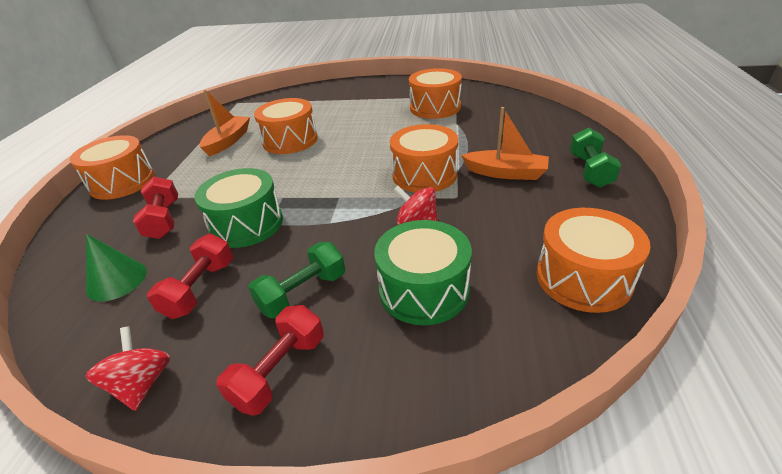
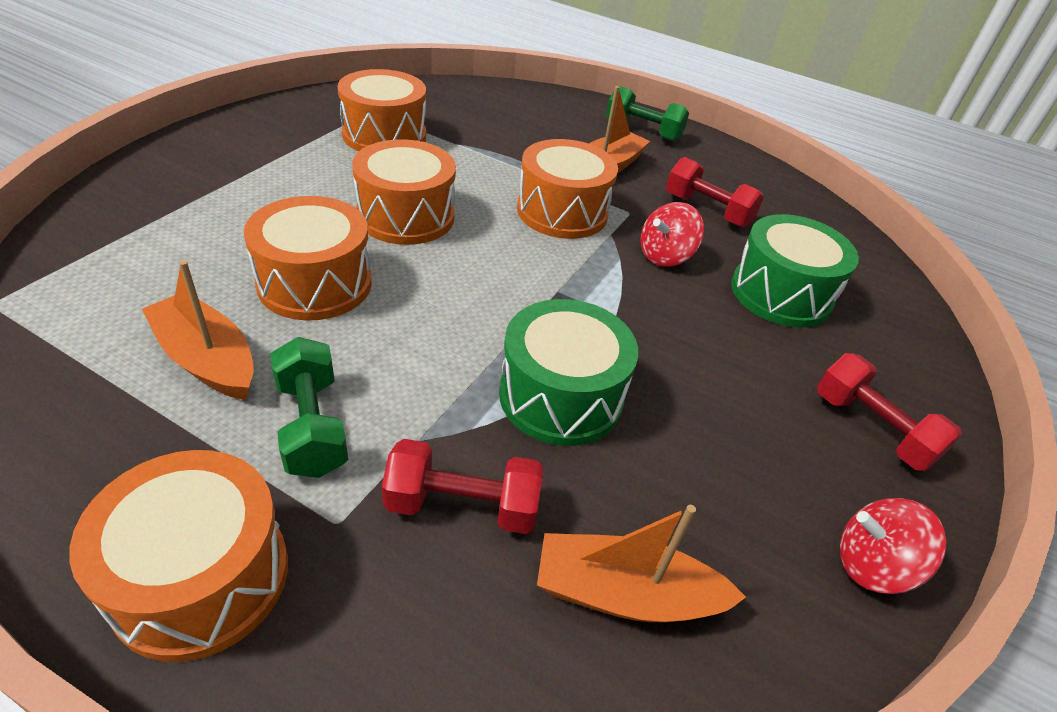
camera: 75 degrees left, 5 degrees up
(117, 280) = (625, 594): green cone -> orange boat
(200, 289) = (701, 478): red dumbbell -> red dumbbell (707, 210)
(303, 293) = (751, 379): green dumbbell -> green dumbbell (312, 426)
(583, 278) = (798, 210): orange drum -> orange drum (406, 216)

